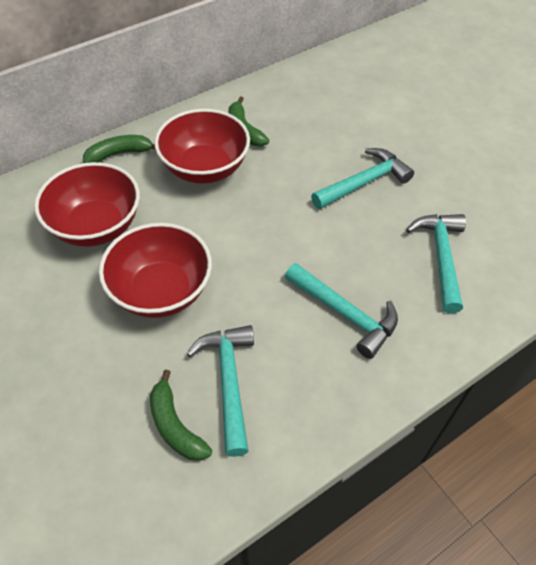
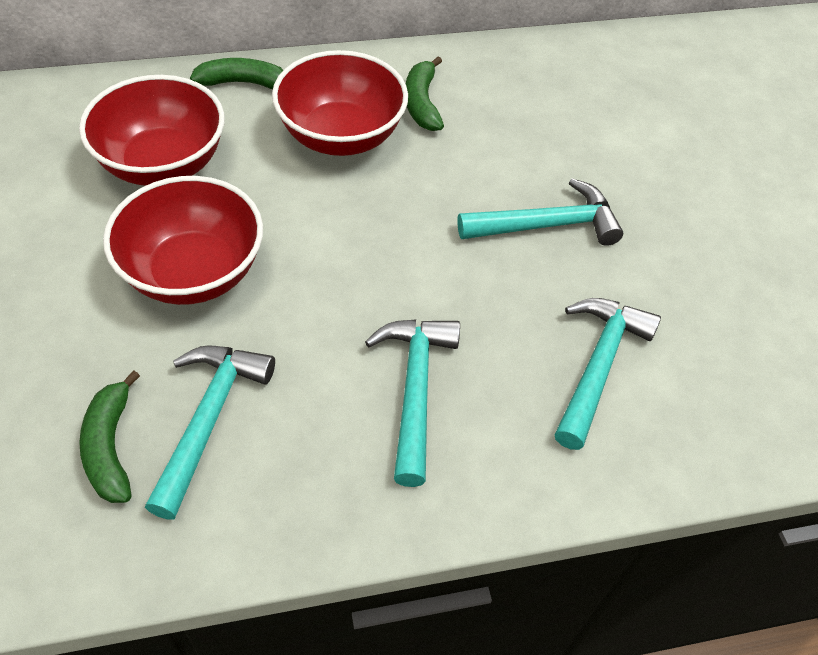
camera: 20 degrees right, 0 degrees up
(344, 313) = (414, 390): turquoise hammer -> turquoise hammer turned 150 degrees counterclockwise

